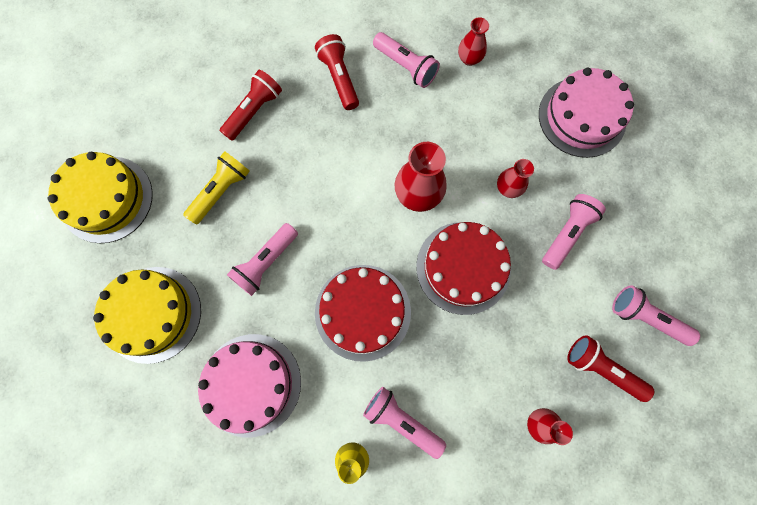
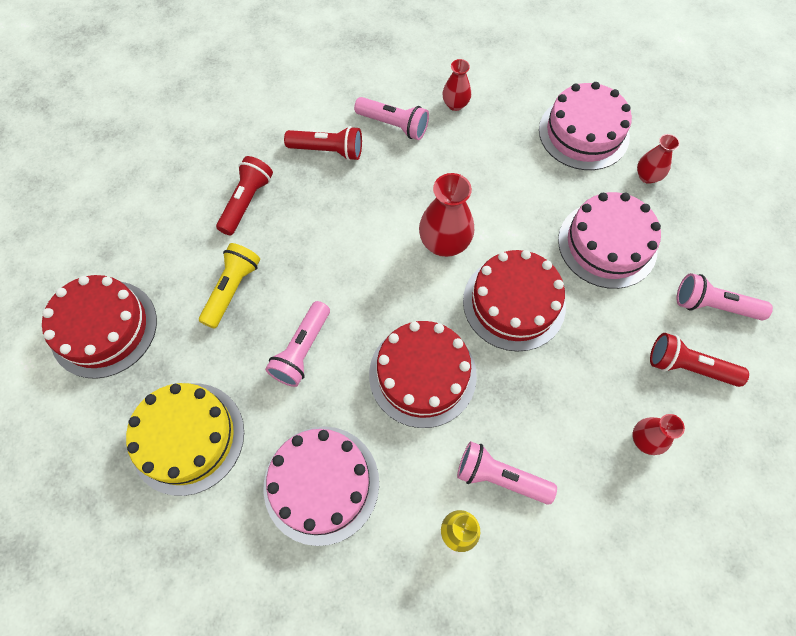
camera: 15 degrees left, 10 degrees down
(107, 199) = (104, 328): yellow cake -> red cake
(339, 78) = (328, 151): red flashlight -> red flashlight turned 135 degrees clockwise
(508, 188) = (534, 215): red vase -> red vase (647, 176)
(567, 233) = (607, 244): pink flashlight -> pink cake

